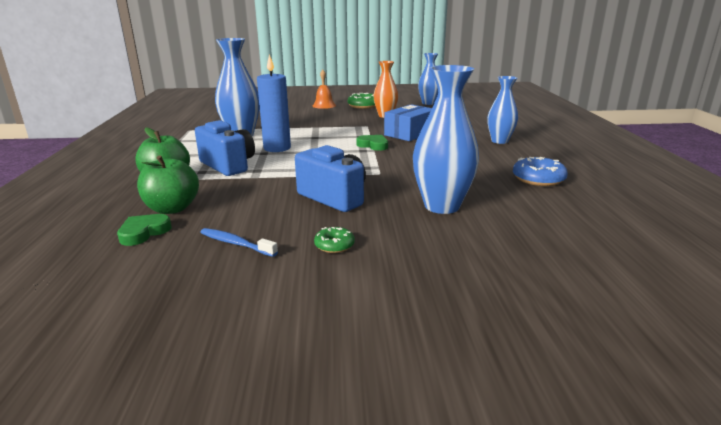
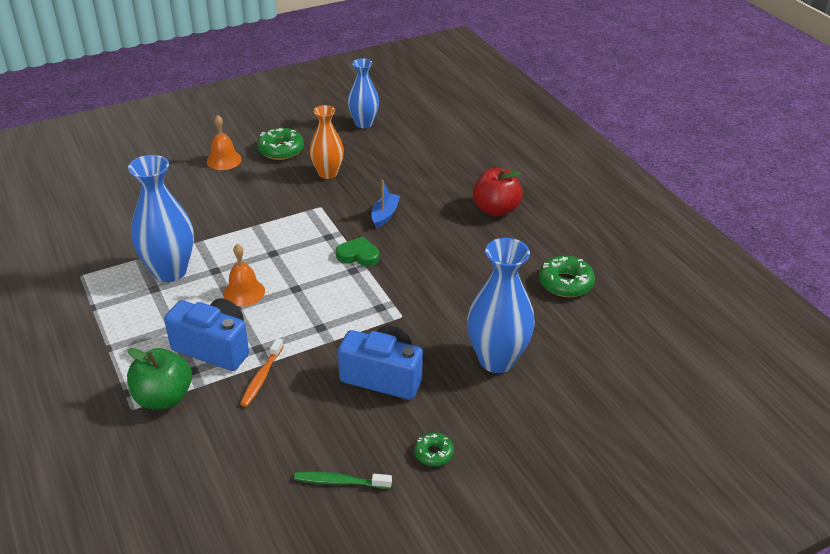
camera: 25 degrees left, 15 degrees up
(144, 232) = (230, 497): green heart -> none
(172, 208) = (223, 449): green apple -> none
(236, 243) = (339, 482): blue toothbrush -> green toothbrush
(243, 182) = (261, 377): none -> orange toothbrush
(277, 148) = (244, 292): blue candle -> orange bell
(409, 133) = (385, 215): blue box -> blue boat
(499, 141) = (496, 209): blue vase -> red apple
(538, 179) = (565, 283): blue donut -> green donut

